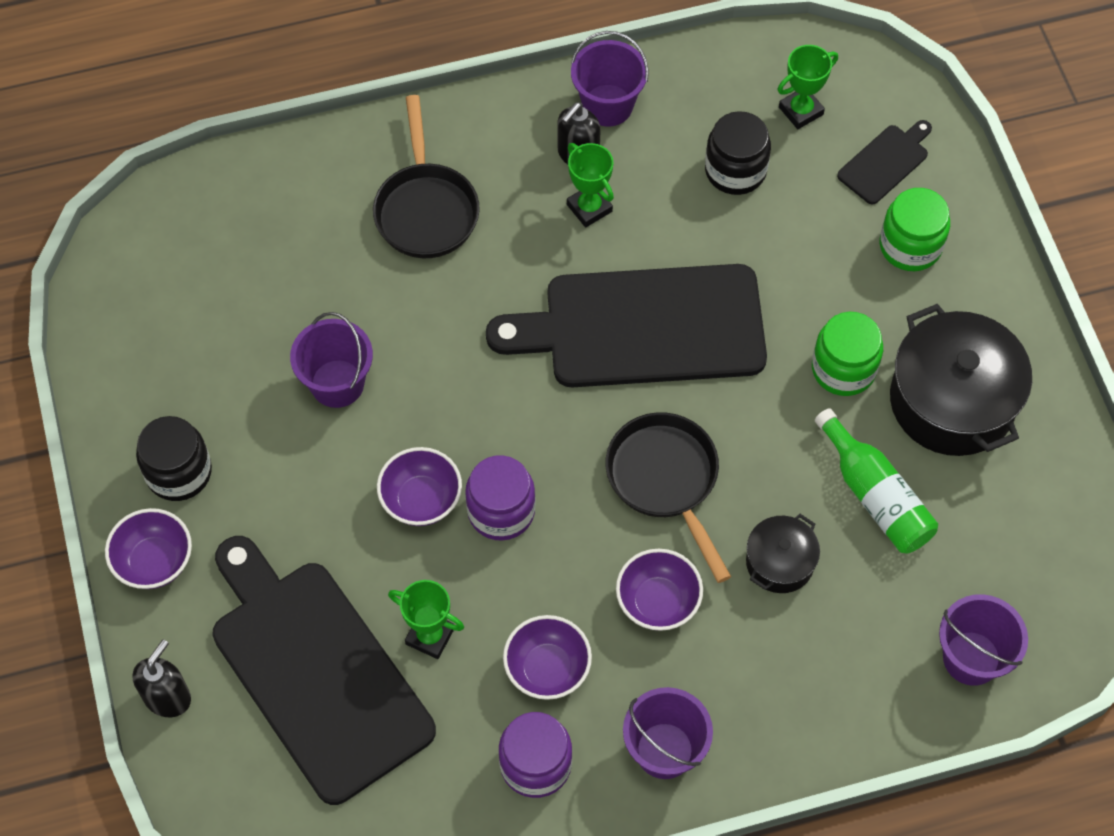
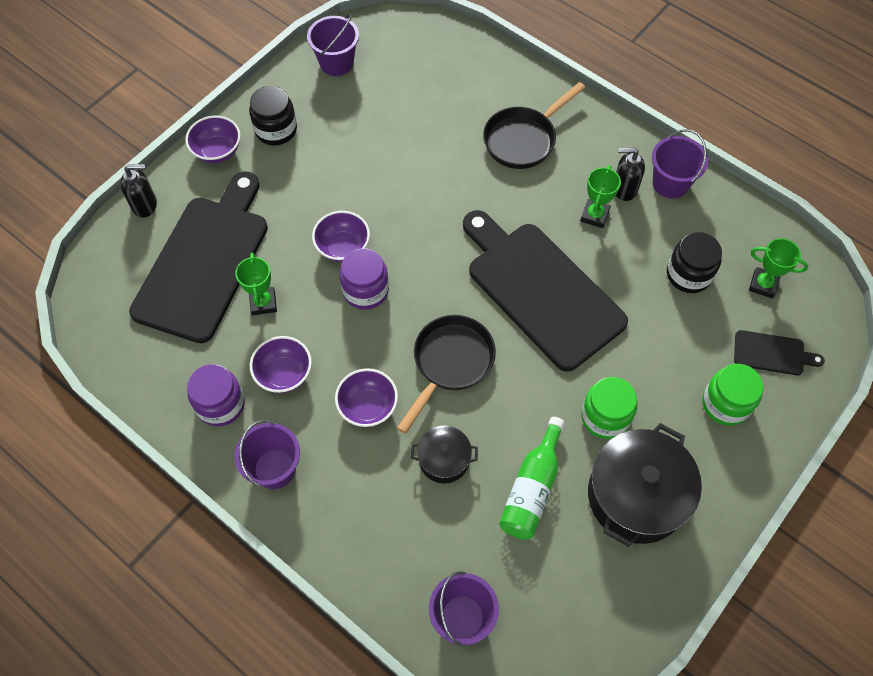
camera: 55 degrees right, 0 degrees up
(337, 383) = (382, 165): purple bucket -> purple bucket (336, 63)

